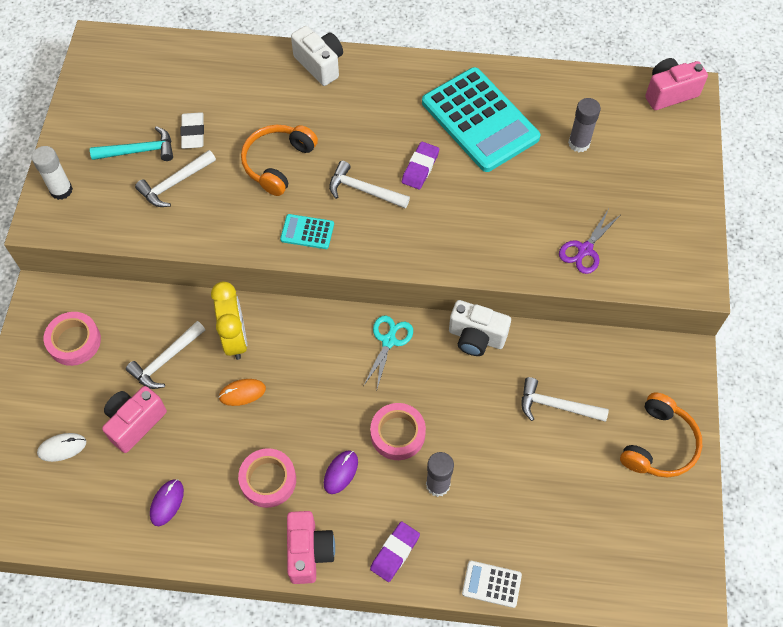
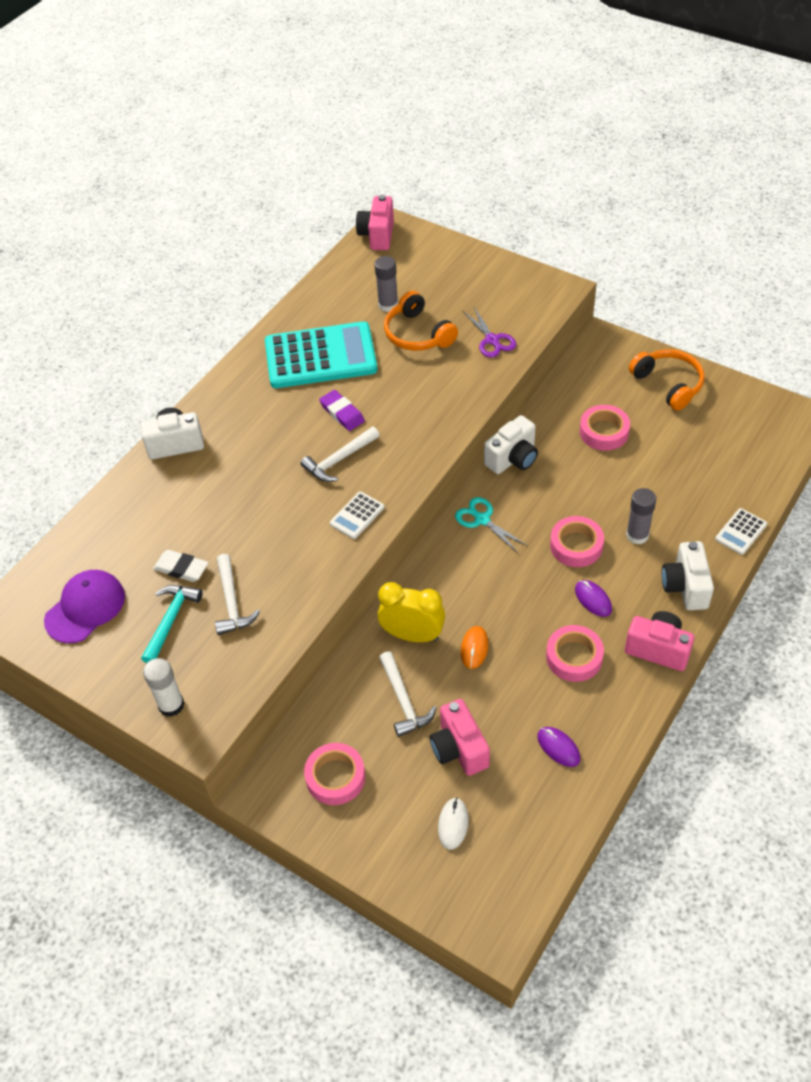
camera: 60 degrees left, 10 degrees down
(127, 90) = (85, 608): none -> purple cap
(278, 163) = (265, 512): orange headphones -> orange headphones (417, 334)
(307, 232) = (357, 516): turquoise calculator -> white calculator
(395, 552) = (685, 587): purple eraser -> white camera
(556, 406) = (604, 432): white hammer -> pink tape

